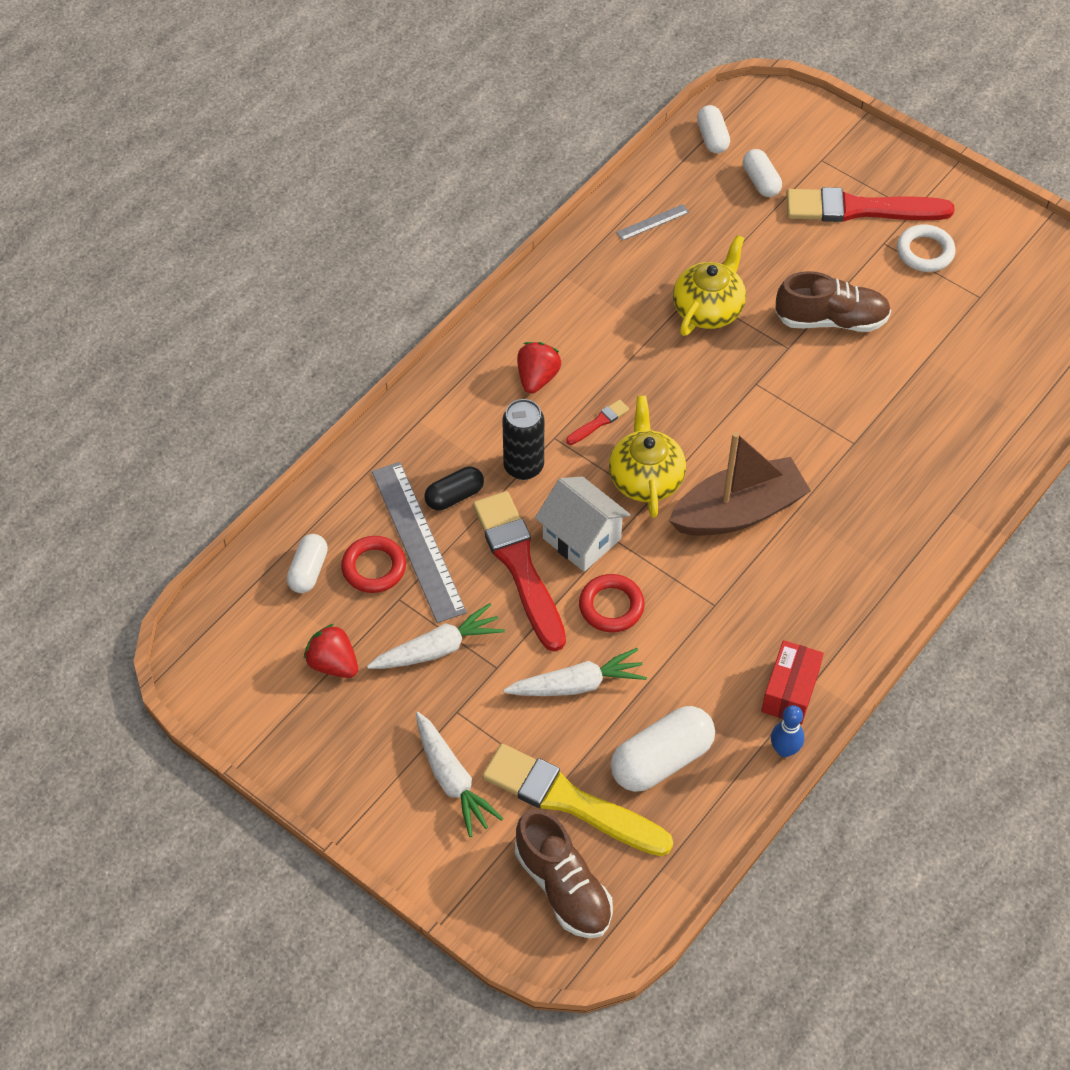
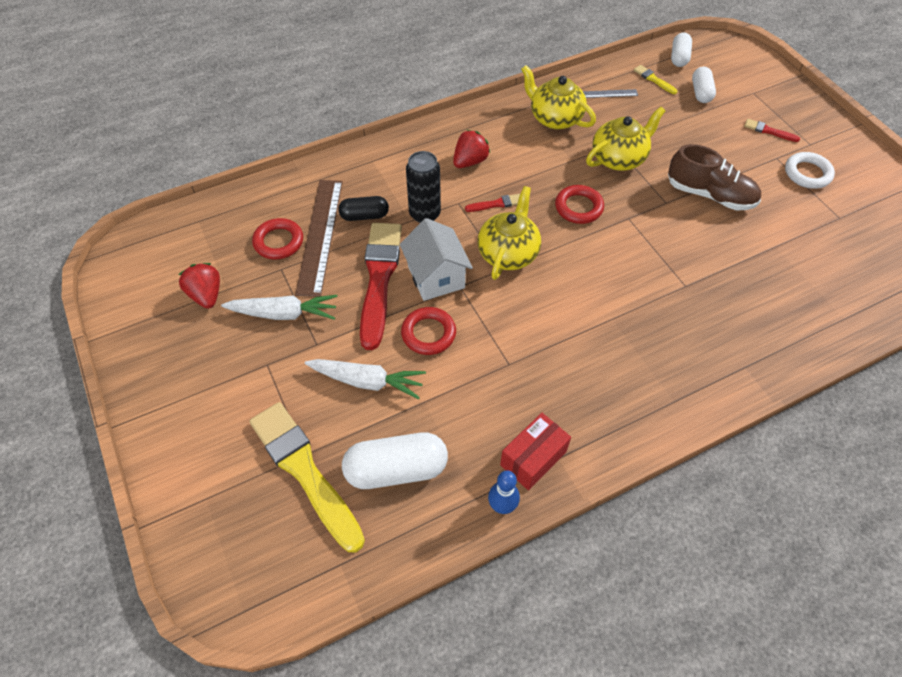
camera: 25 degrees right, 0 degrees up
(308, 571) = (234, 227): white capsule -> none
(417, 541) = (320, 235): grey ruler -> brown ruler
(452, 779) = (229, 414): white carrot -> none
(563, 887) = (254, 541): brown shoe -> none
(606, 281) = (554, 118): none -> yellow teapot
(694, 391) = (578, 207): none -> red ring
(697, 182) = (653, 79): none -> yellow brush
(738, 511) = (566, 302): brown boat -> none
(860, 209) = (769, 131): red brush -> red brush, size x0.41

